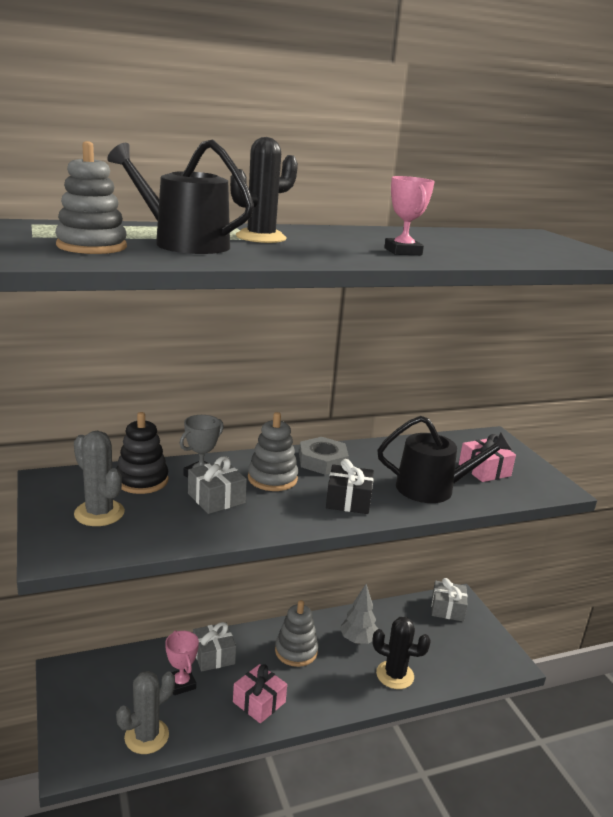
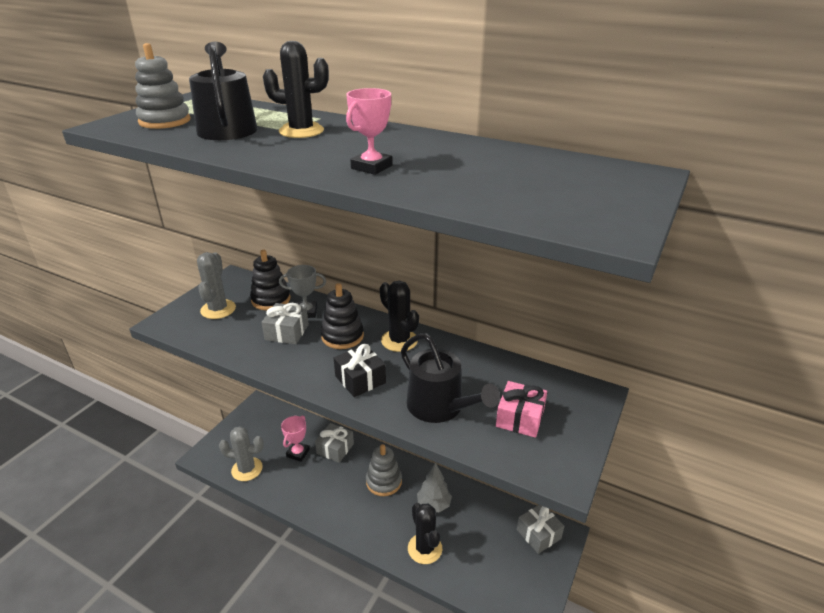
camera: 50 degrees right, 10 degrees up
(259, 702) = (321, 496): pink gift -> none
(272, 478) = (342, 336): grey stacking toy -> black stacking toy
(322, 461) = (399, 340): grey nut -> black cactus

